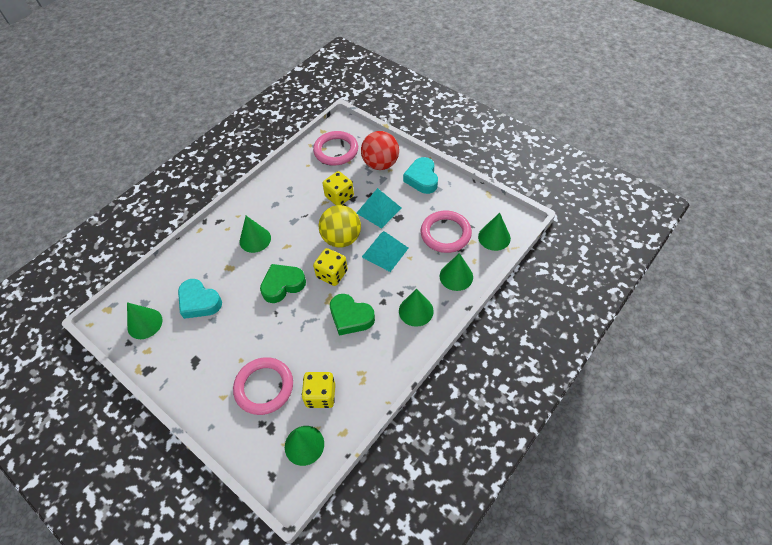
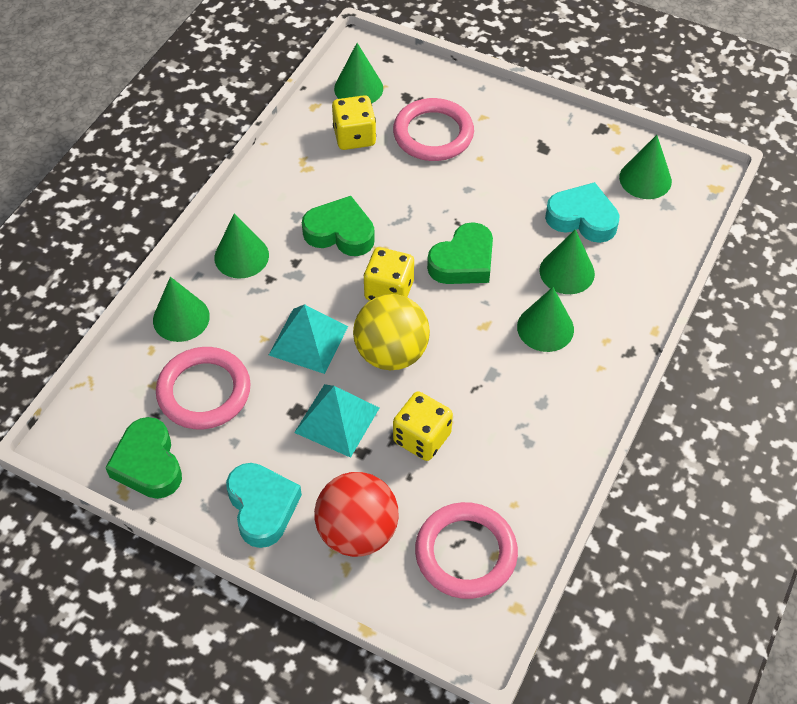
camera: 165 degrees right, 0 degrees up
(476, 204) = (148, 464): none -> green heart
(494, 237) = (114, 398): green cone -> green cone (567, 272)

